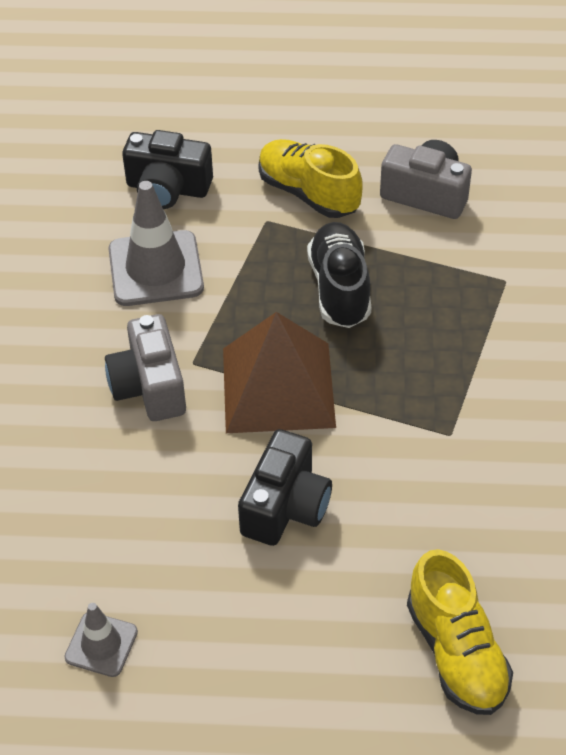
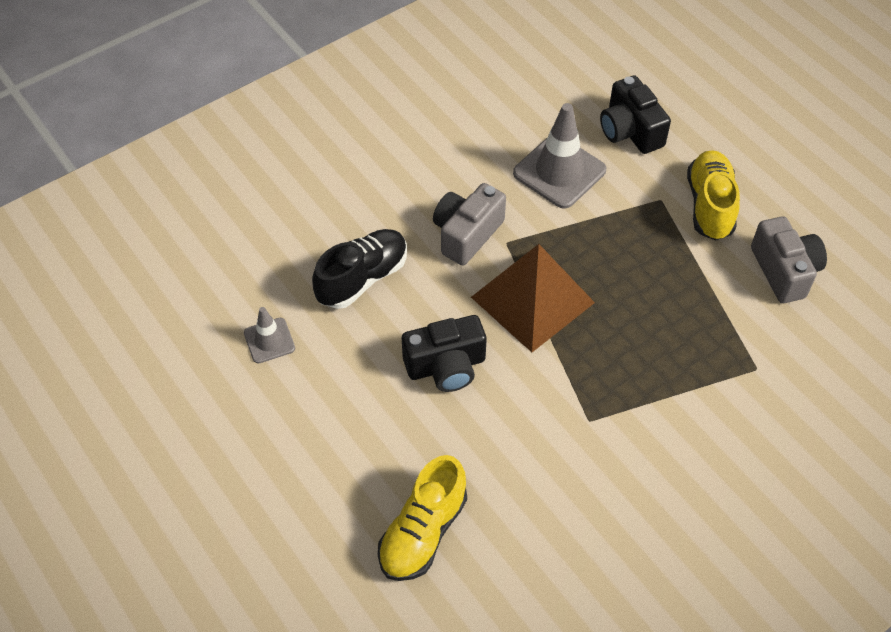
camera: 50 degrees right, 5 degrees up
(339, 288) = (647, 278): black shoe -> black shoe (362, 278)

